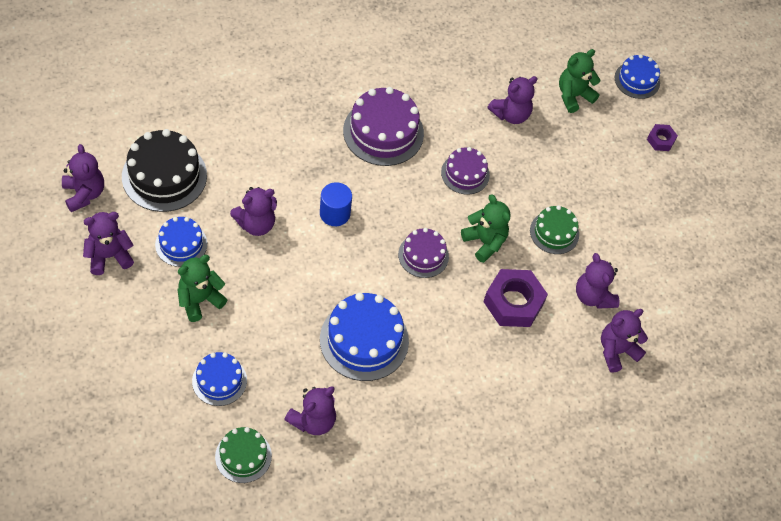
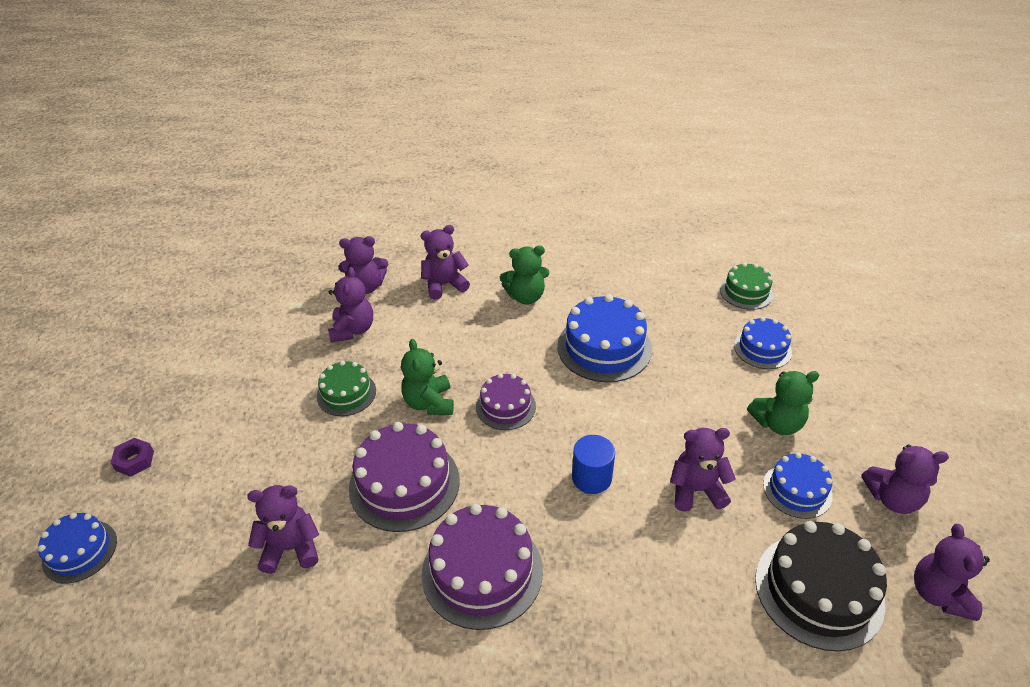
camera: 150 degrees left, 15 degrees down
(313, 420) = (675, 301): purple teddy bear -> purple teddy bear (444, 285)
(465, 174) = (404, 484): purple cake -> purple cake, size x1.68
(513, 303) = (436, 343): purple nut -> none
(573, 96) = (185, 552): green teddy bear -> green teddy bear (526, 297)

